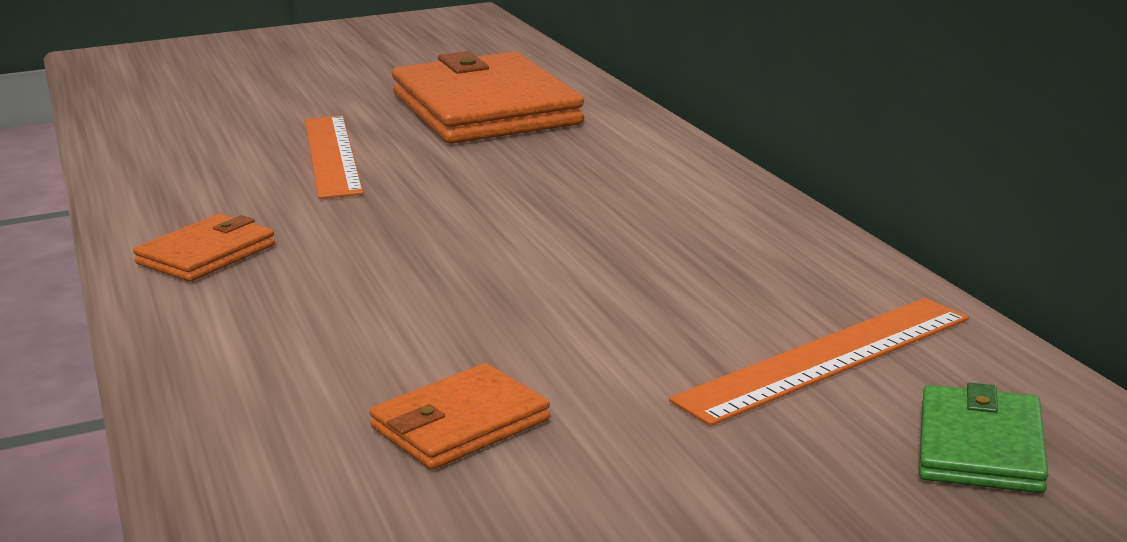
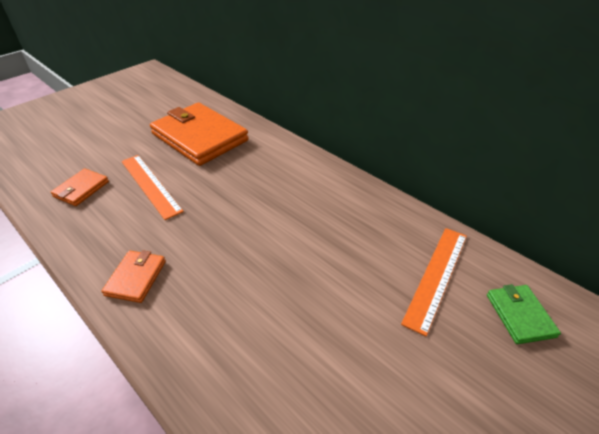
camera: 25 degrees left, 20 degrees up
(460, 424) = (331, 371): orange wallet -> orange wallet (81, 189)

